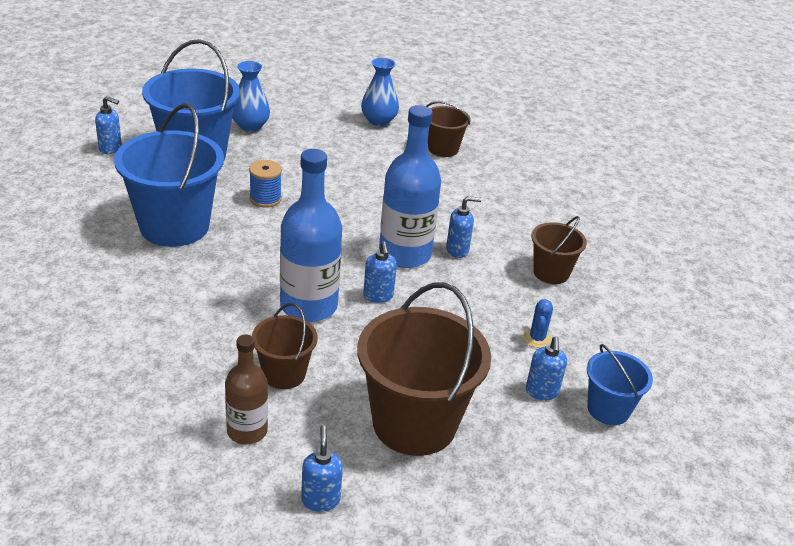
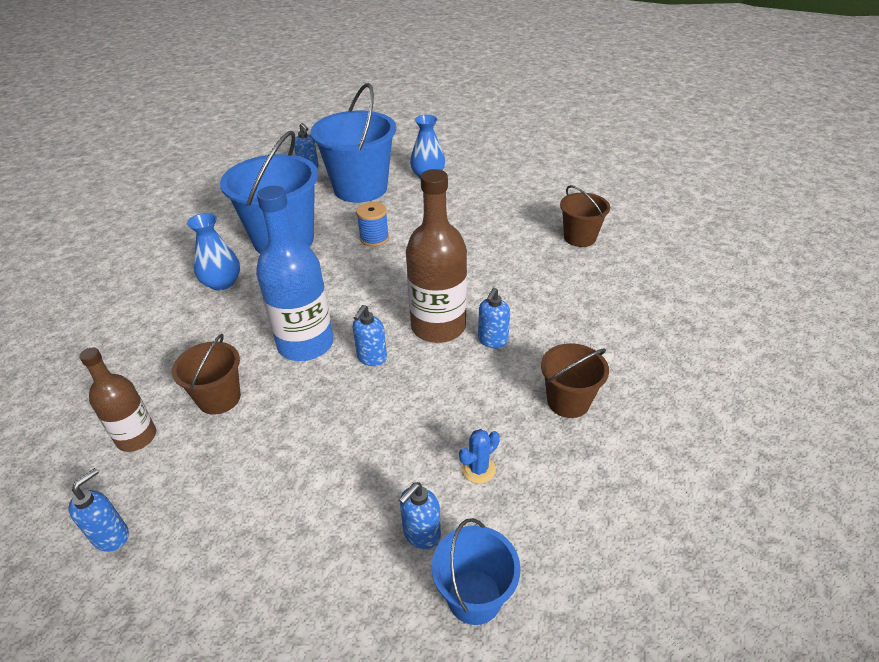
camera: 40 degrees right, 5 degrees up
(378, 121) = (543, 197): blue vase -> blue vase (222, 283)
(405, 254) = (438, 326): blue bottle -> brown bottle
(414, 423) = (266, 502): brown bucket -> none
(457, 250) = (492, 341): blue soap dispenser -> blue soap dispenser turned 90 degrees clockwise

